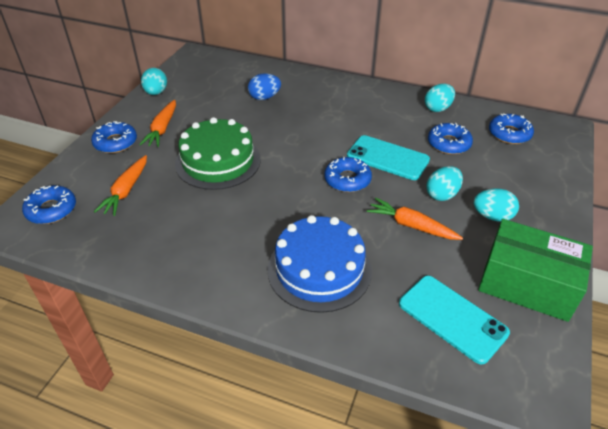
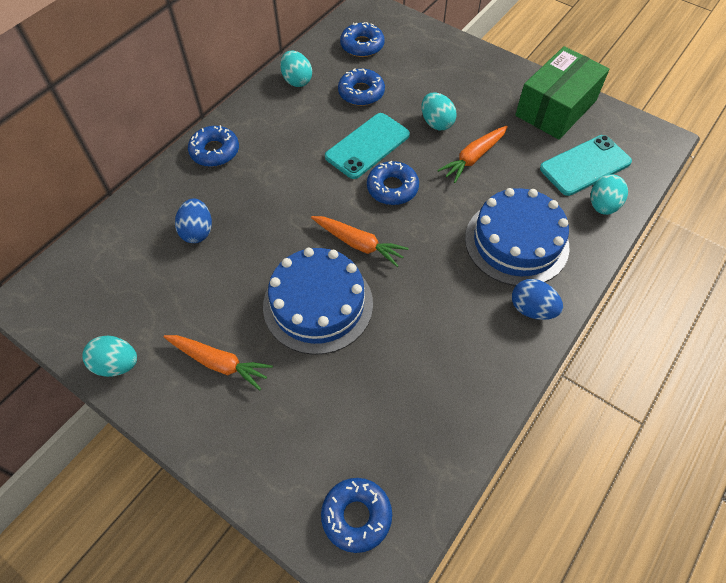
camera: 75 degrees left, 15 degrees up
(115, 142) = (228, 428): blue donut -> blue donut (215, 151)
(126, 190) = (344, 416): orange carrot -> orange carrot (358, 244)
(218, 161) = (318, 304): green cake -> blue cake
(244, 289) = (532, 309): none -> blue egg
(492, 216) = (474, 100): turquoise egg -> turquoise egg (602, 206)

